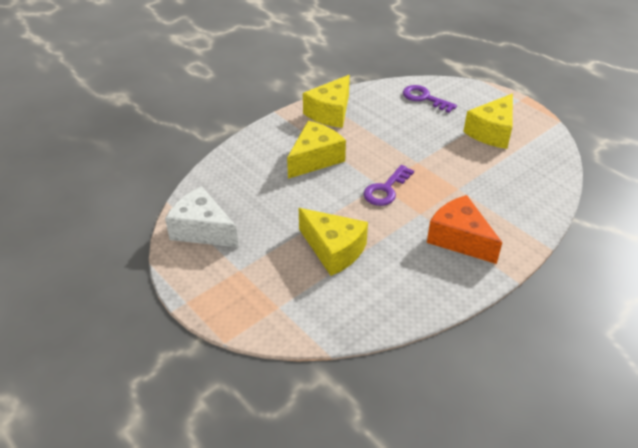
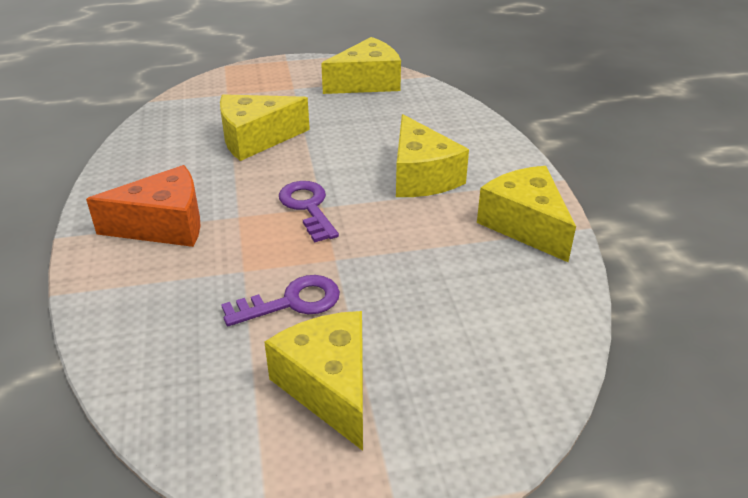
camera: 120 degrees right, 5 degrees down
(202, 230) = (367, 83): white cheese -> yellow cheese
(424, 98) = (501, 351): purple key -> purple key (291, 302)

